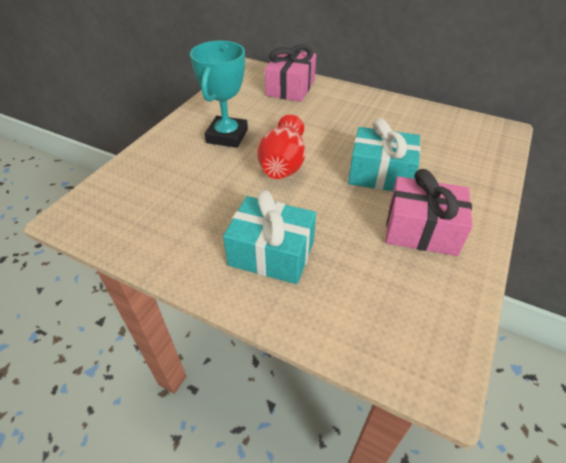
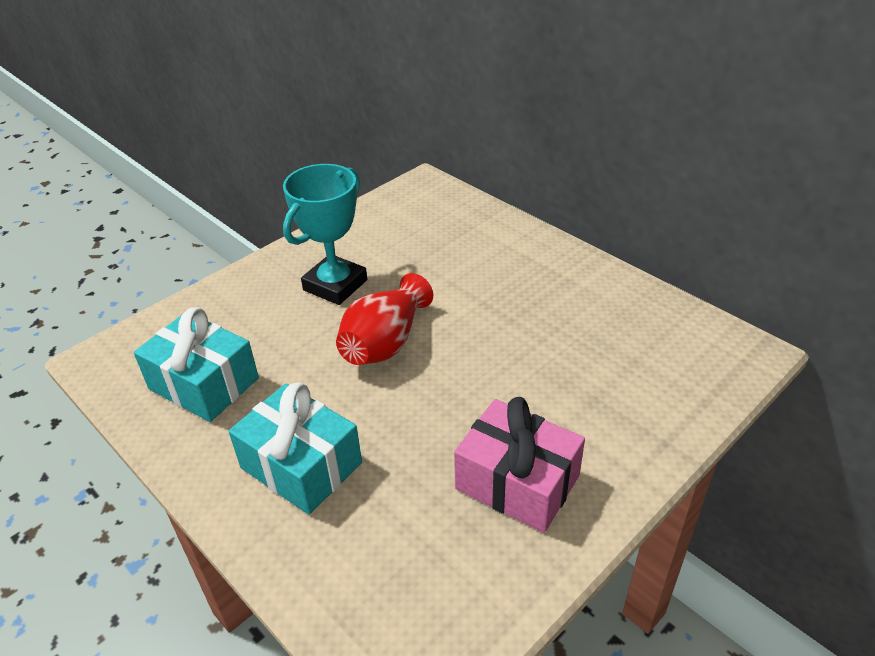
camera: 20 degrees right, 5 degrees down
(290, 88) = (462, 224): pink gift -> none
(380, 174) = (511, 385): turquoise gift -> turquoise gift (204, 383)

